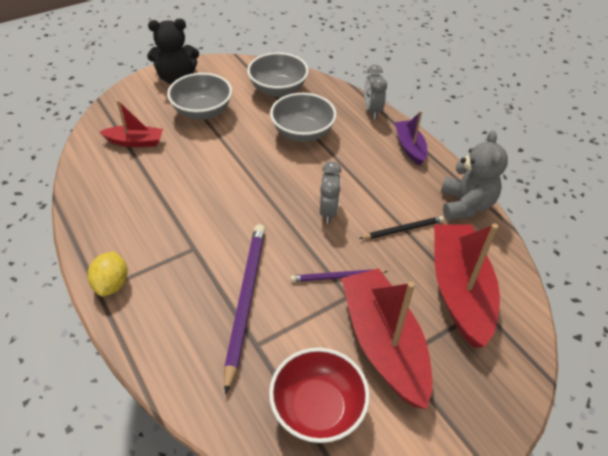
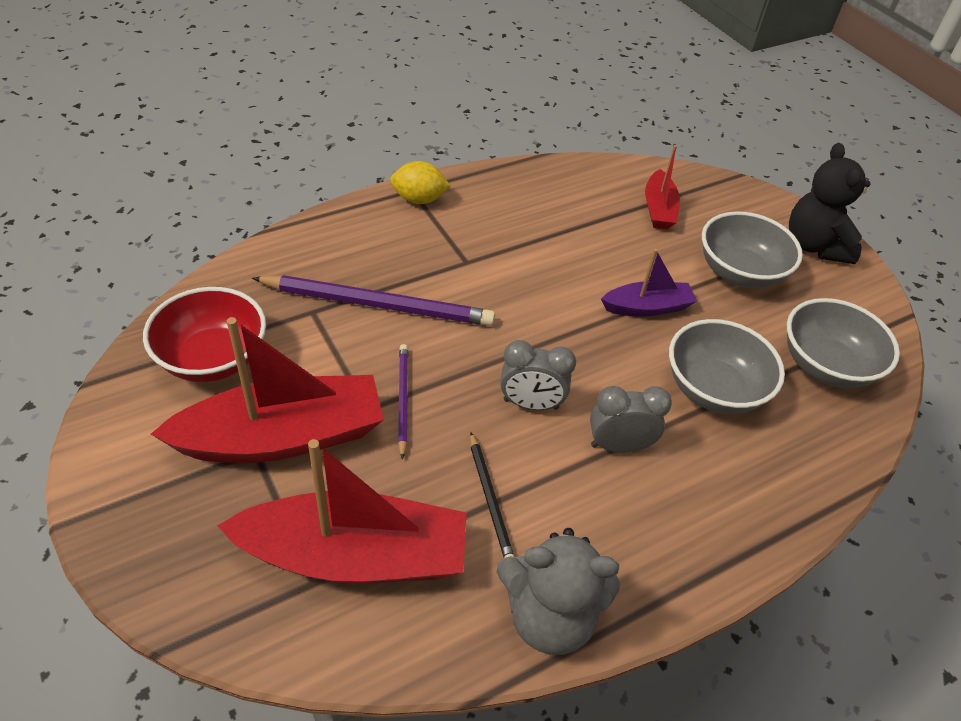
camera: 90 degrees right, 0 degrees up
(372, 110) = (804, 504): grey clock -> grey clock (618, 446)
(409, 147) = (704, 551): purple boat -> purple boat (647, 307)

